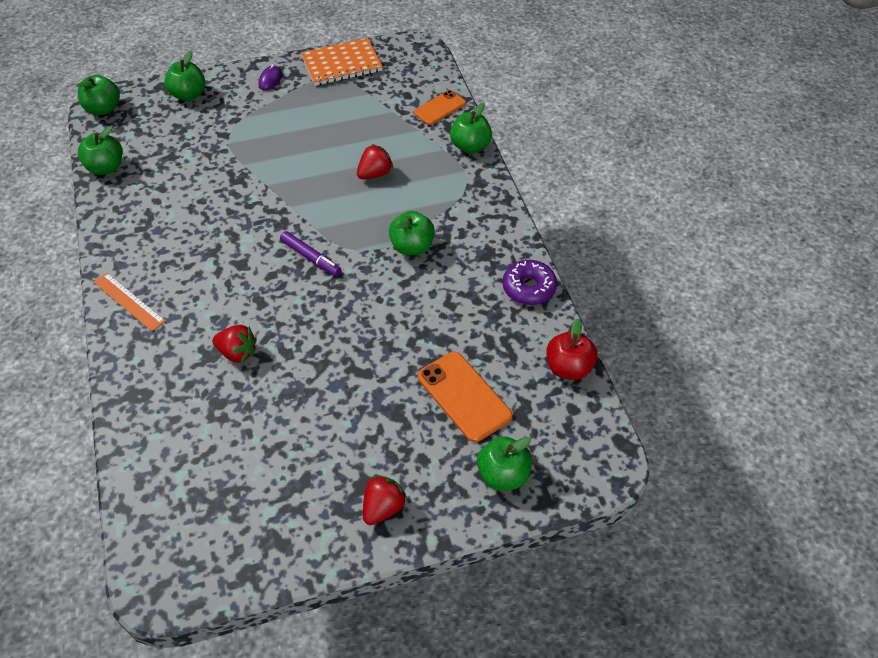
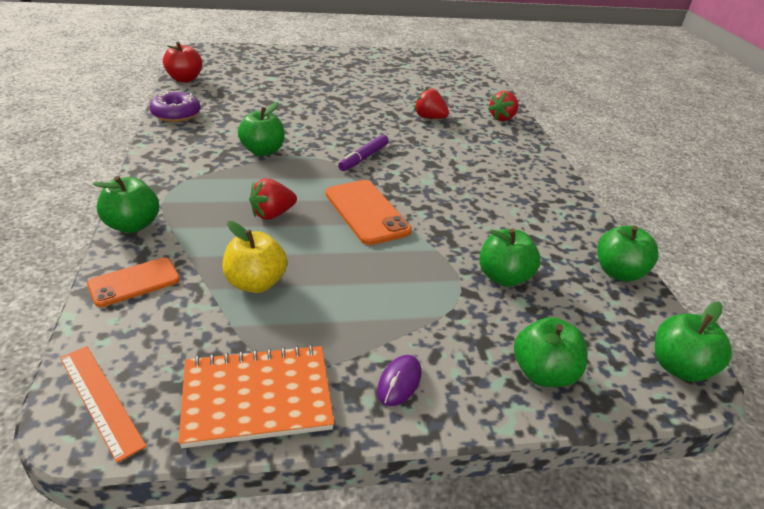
camera: 175 degrees left, 15 degrees down
(129, 301) = (528, 155): orange ruler -> orange ruler (100, 399)
(311, 258) = (363, 158): purple marker -> purple marker turned 105 degrees counterclockwise
(365, 119) = (256, 283): none -> yellow apple
(383, 508) = (339, 58): red strawberry -> red strawberry (502, 118)
(464, 396) = (268, 80): orange phone -> orange phone (366, 212)
(503, 475) = (263, 56): green apple -> green apple (503, 277)

